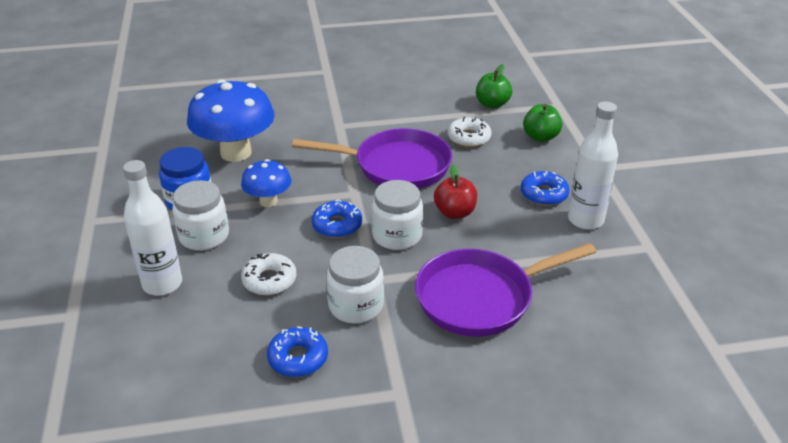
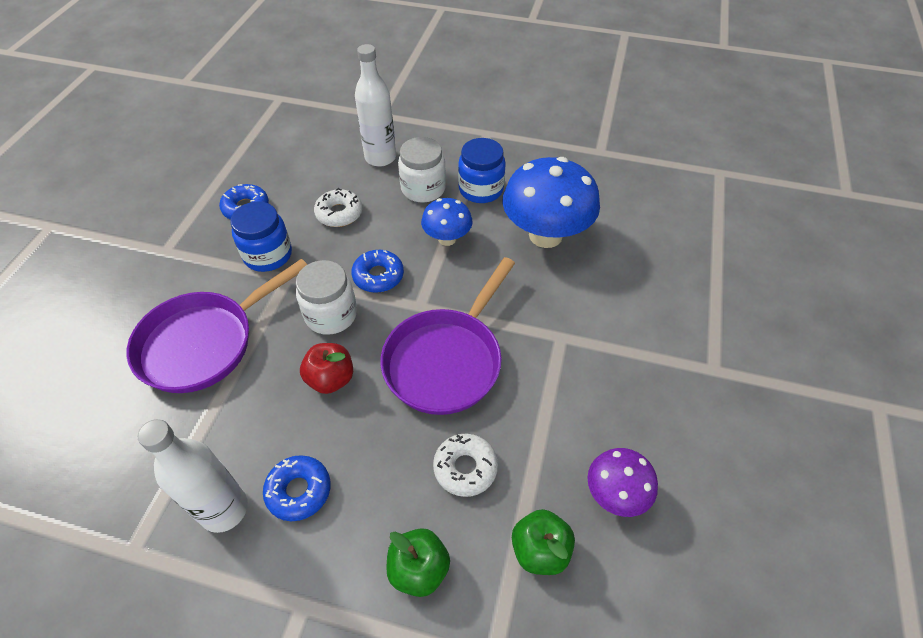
camera: 115 degrees right, 15 degrees up
(356, 306) = (268, 255): white jar -> blue jar
(439, 88) = (615, 494): none -> purple mushroom
(481, 297) = (204, 343): purple pan -> purple pan turned 135 degrees counterclockwise

